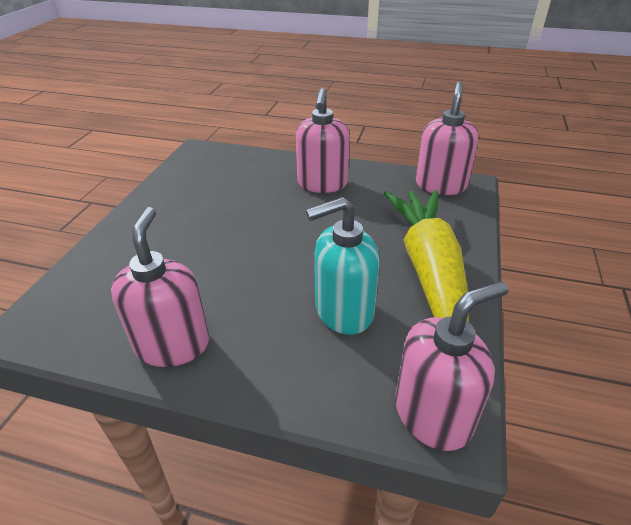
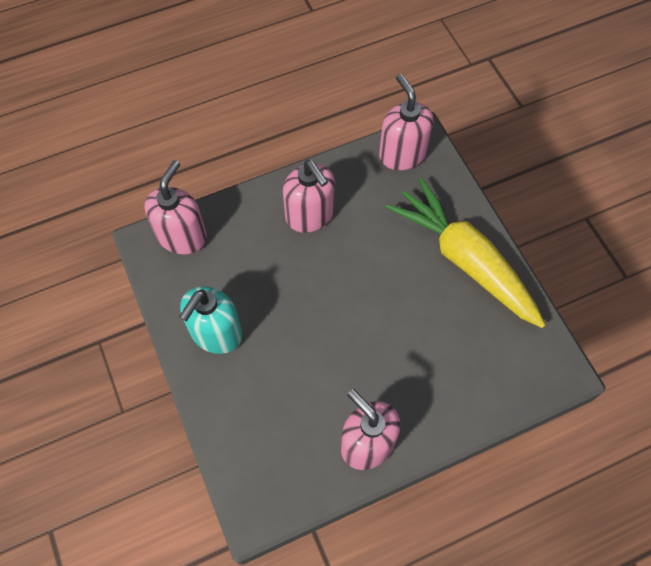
camera: 40 degrees left, 25 degrees up
(343, 311) = (443, 337): turquoise soap dispenser -> turquoise soap dispenser (216, 333)
(433, 414) = (547, 372): pink soap dispenser -> pink soap dispenser (182, 236)

